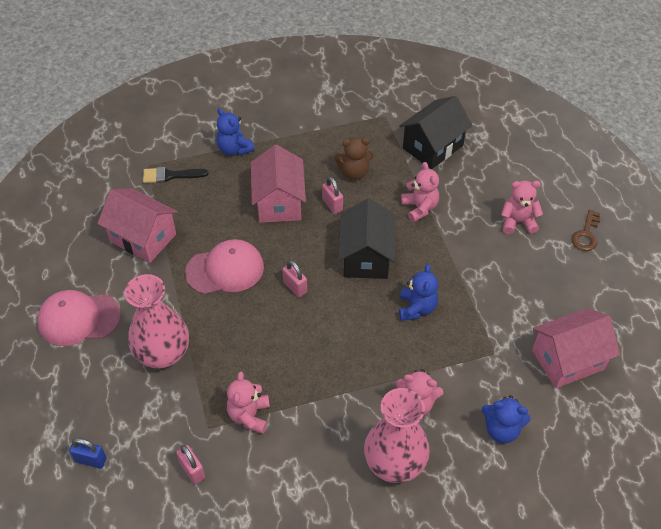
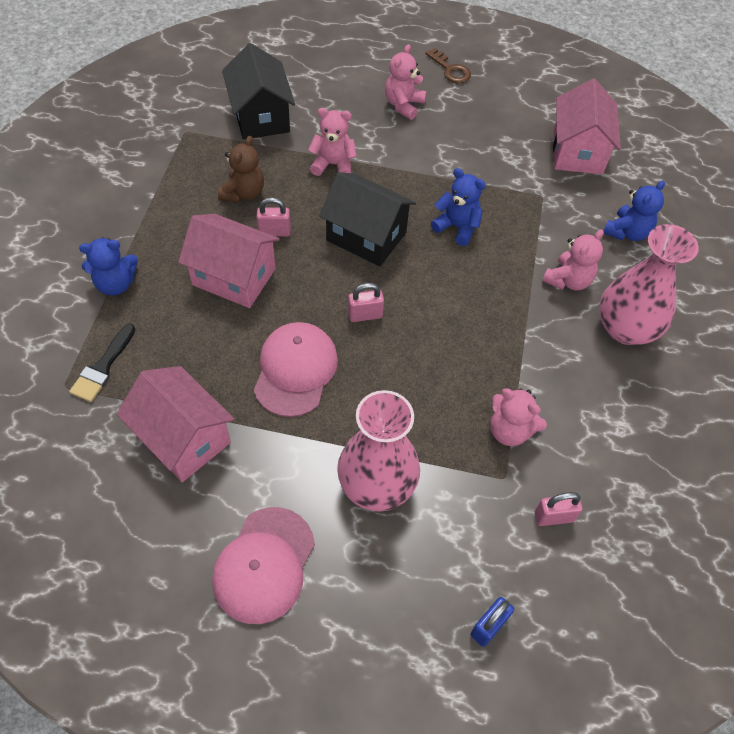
camera: 65 degrees left, 5 degrees up
(143, 238) = (183, 438): pink house -> pink house turned 75 degrees clockwise

